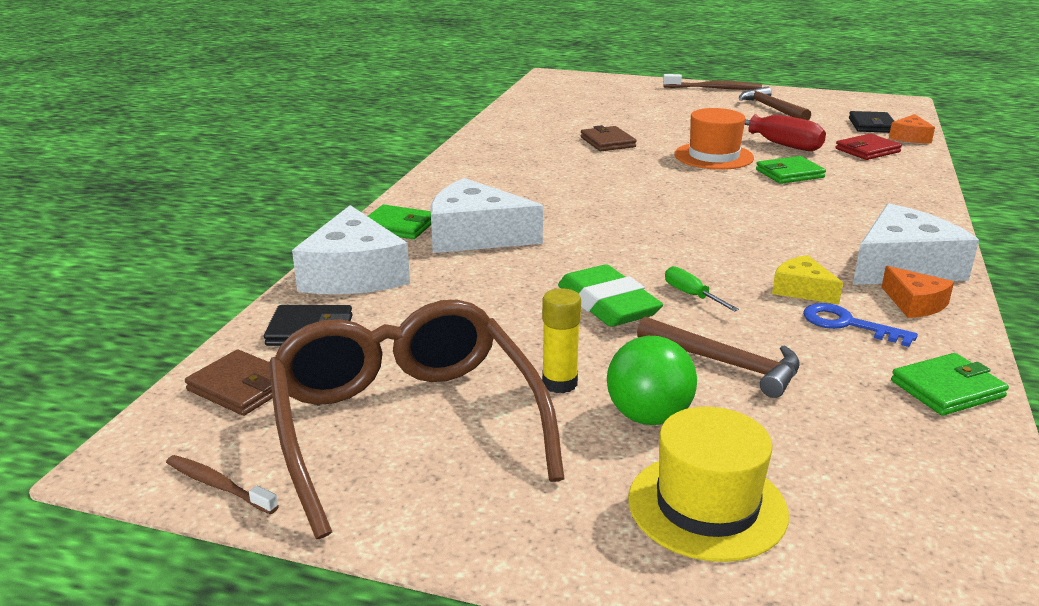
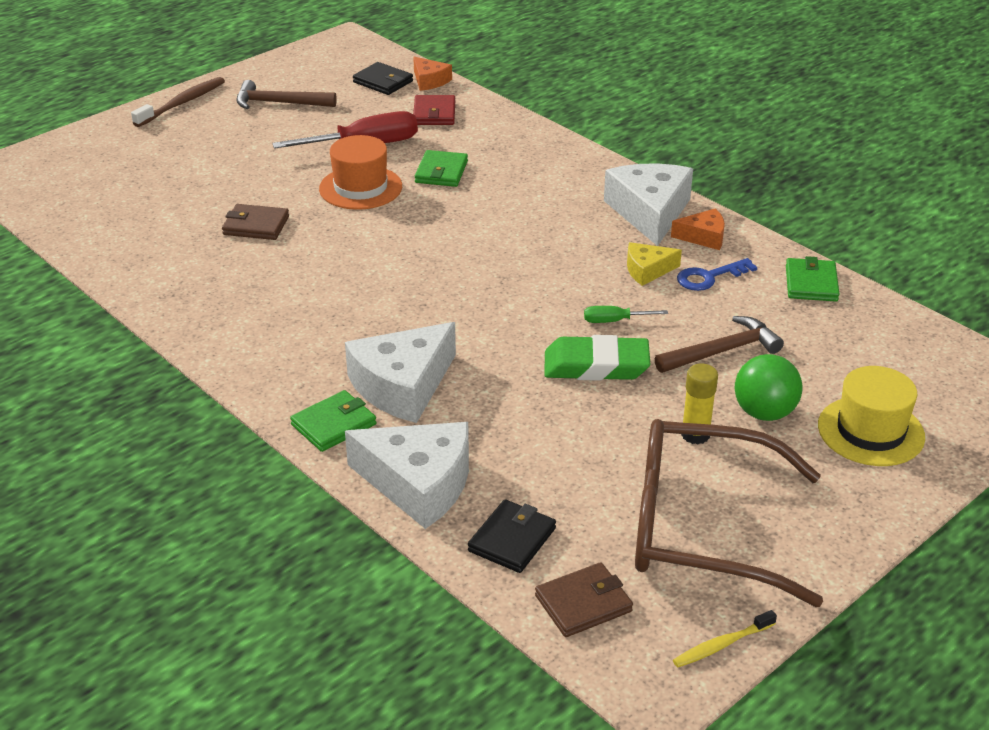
camera: 60 degrees left, 10 degrees up
(218, 485) = (722, 645): brown toothbrush -> yellow toothbrush

